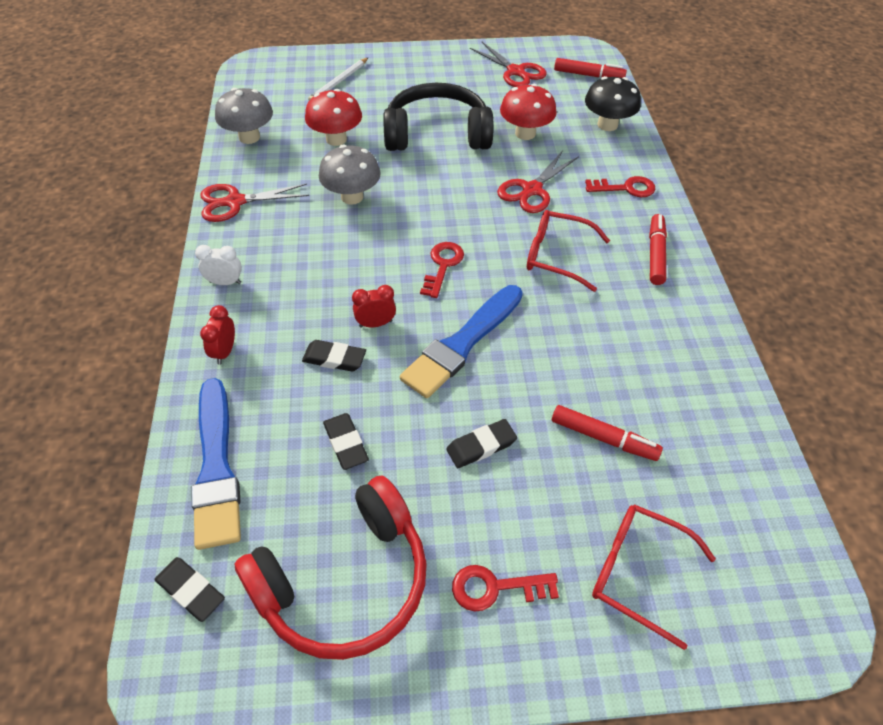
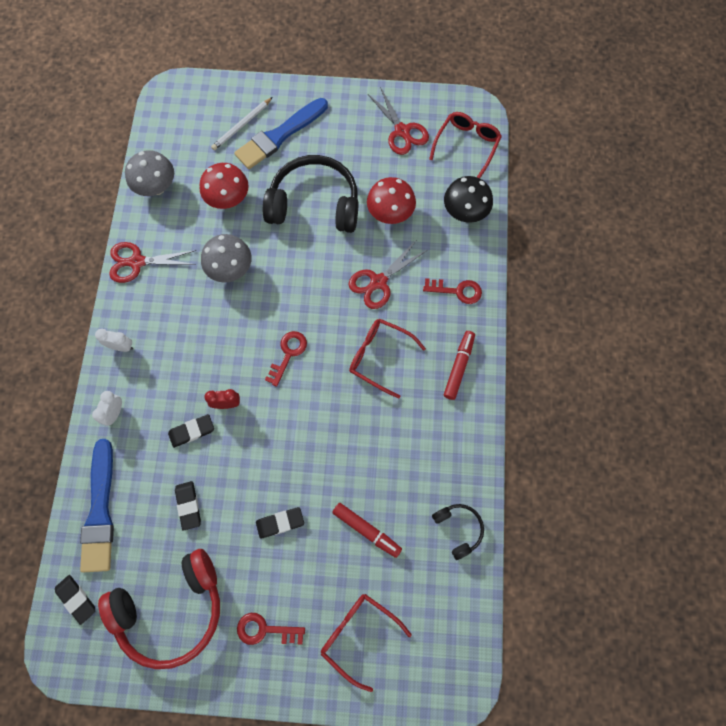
camera: 10 degrees right, 20 degrees up
(224, 351) = (115, 413): red clock -> white clock
(334, 358) = (192, 431): black eraser -> black eraser turned 45 degrees counterclockwise
(462, 344) = (286, 432): blue brush -> blue brush (279, 136)
(588, 75) = (467, 145): red marker -> red glasses
(725, 419) = (458, 529): none -> black headphones

